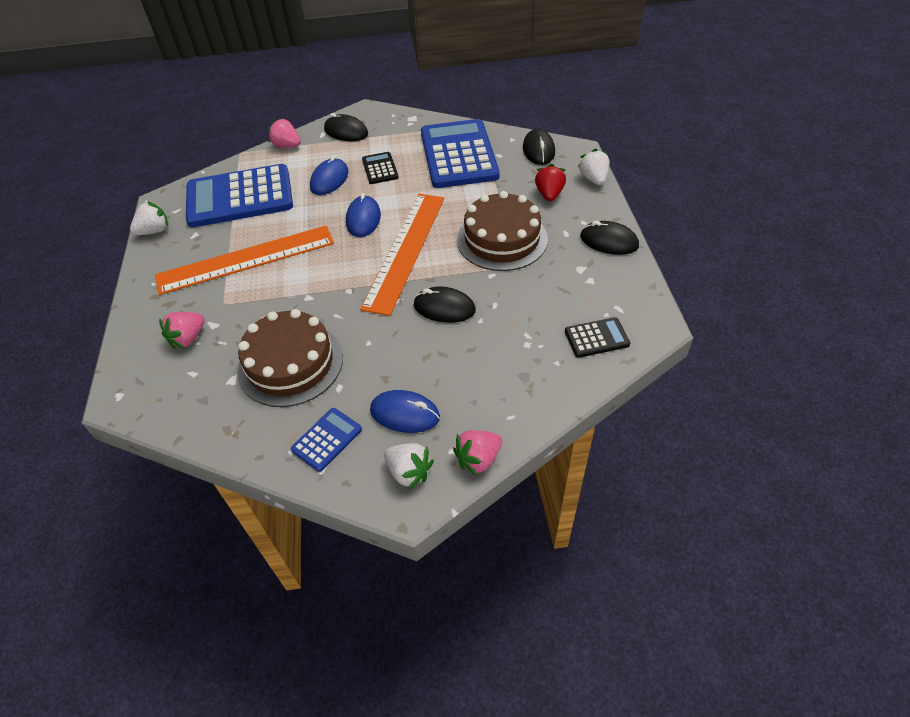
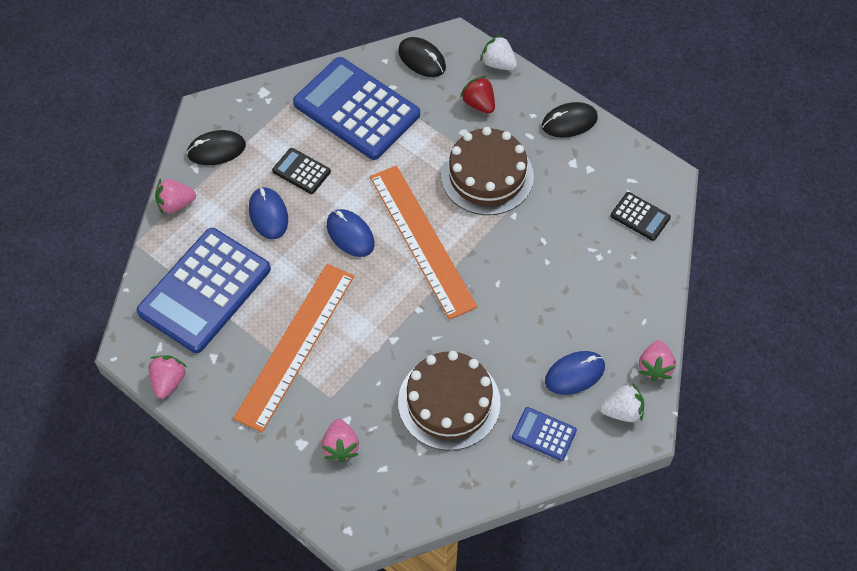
camera: 45 degrees left, 10 degrees up
(154, 231) = (168, 381): white strawberry -> pink strawberry
(327, 439) = (544, 434): blue calculator -> blue calculator turned 60 degrees counterclockwise
(444, 308) = (510, 270): black mouse -> none
(596, 338) = (640, 217): black calculator -> black calculator turned 90 degrees clockwise

